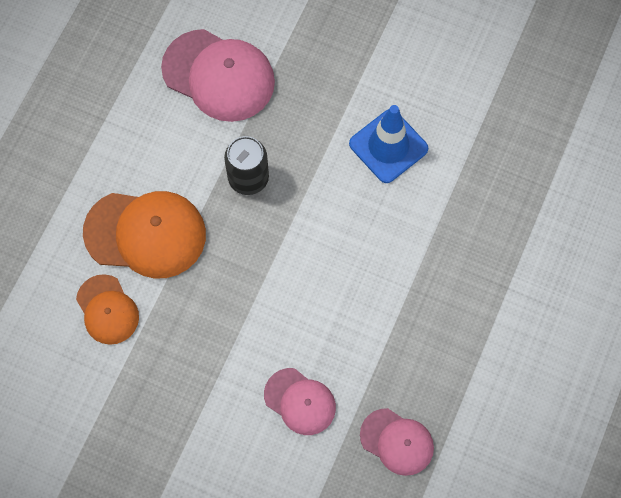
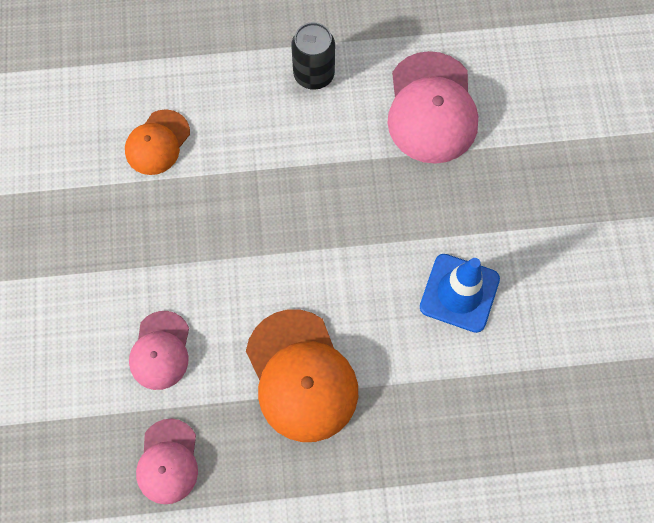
camera: 60 degrees right, 0 degrees up
(145, 233) = (244, 133): orange cap -> orange cap (301, 375)
(248, 178) = (348, 188): black can -> black can (314, 75)

